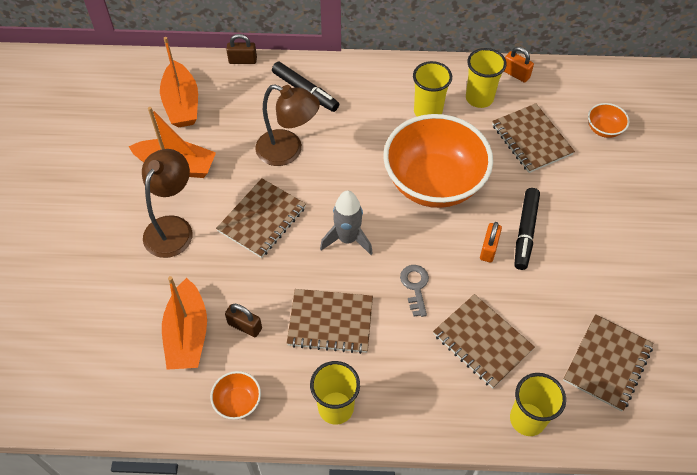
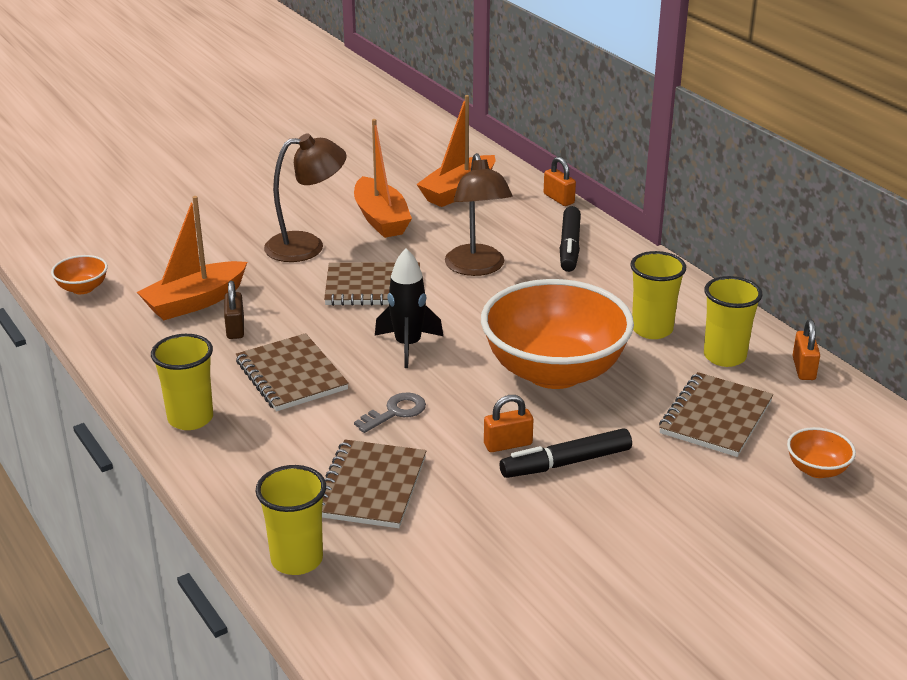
camera: 55 degrees right, 25 degrees down
(238, 402) = (145, 359): orange bowl -> orange bowl (82, 288)
(243, 60) = (558, 199): brown padlock -> orange padlock
(347, 239) = (408, 345): grey rocket -> black rocket
(607, 363) = (441, 600): brown notebook -> none

